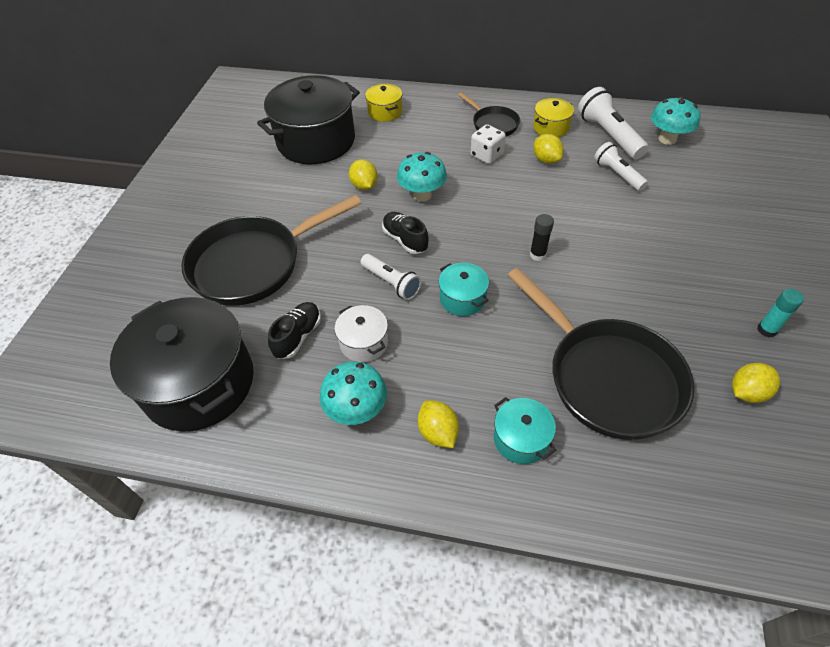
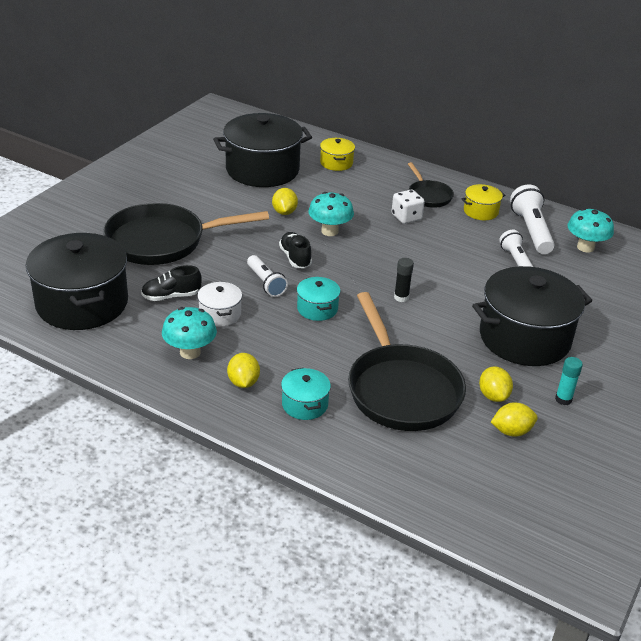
camera: 15 degrees right, 15 degrees down
(298, 336) = (171, 296): black shoe -> black shoe turned 150 degrees counterclockwise
(546, 160) = (458, 234): yellow lemon -> yellow lemon (493, 396)
(682, 265) = (524, 338): none -> black pot

